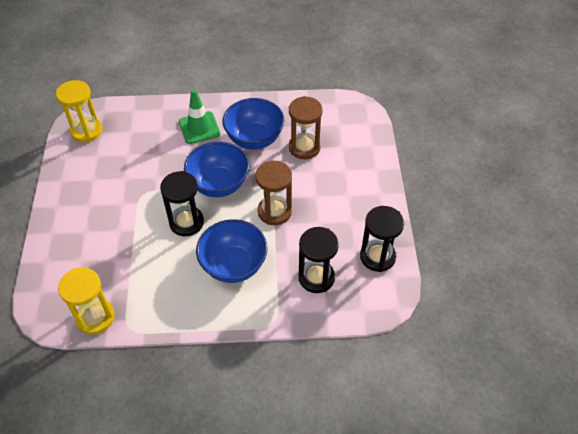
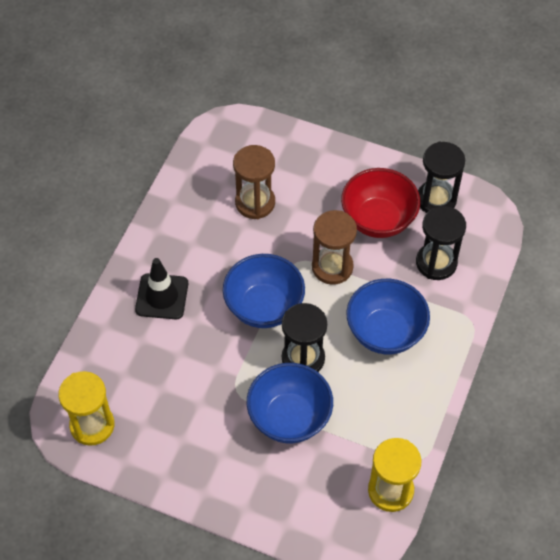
camera: 65 degrees left, 5 degrees up
(199, 128) = (162, 296): green traffic cone -> black traffic cone
(254, 139) = (213, 246): blue bowl -> blue bowl (289, 417)
(334, 225) = (378, 220): none -> red bowl

